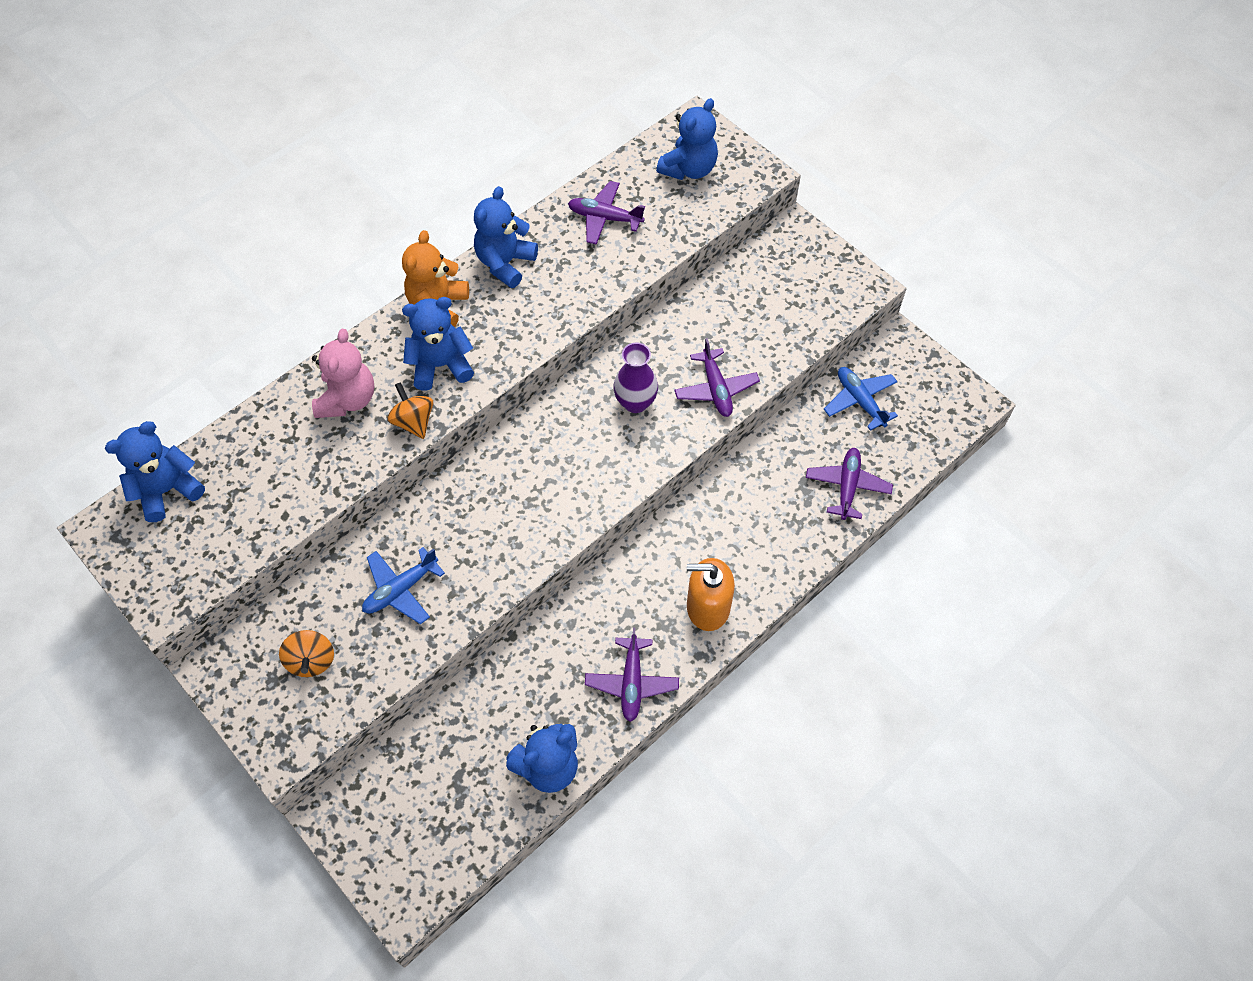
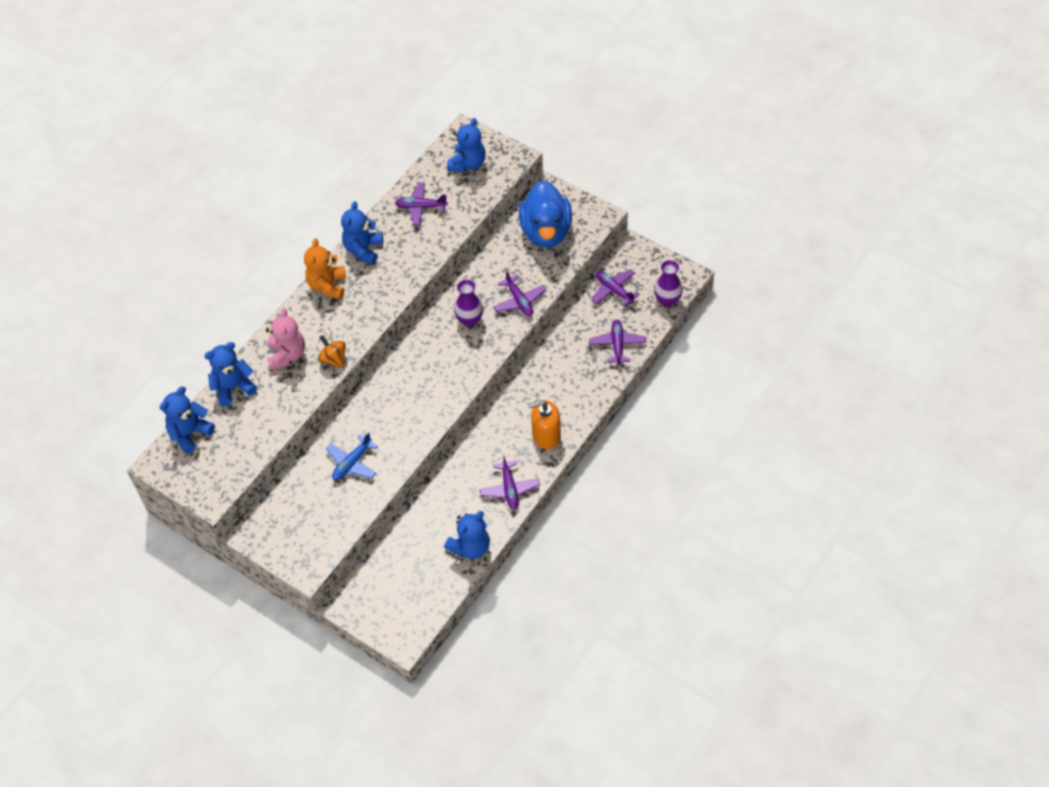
camera: 10 degrees left, 5 degrees down
(311, 660) = (309, 515): orange spinning top -> none
(441, 365) = (341, 322): blue teddy bear -> blue teddy bear (233, 387)
(780, 293) = (546, 232): none -> blue duck
(860, 401) = (614, 290): blue plane -> purple plane
(936, 434) = (667, 300): none -> purple vase

